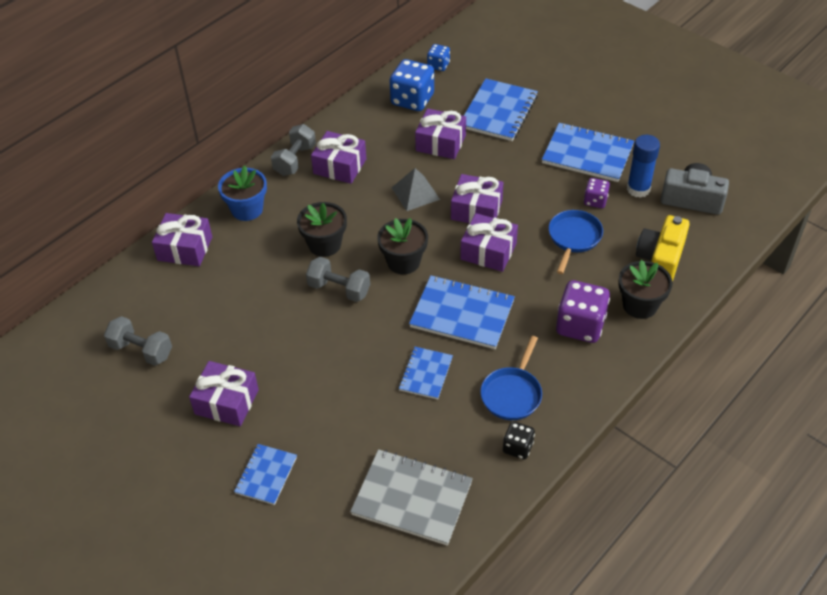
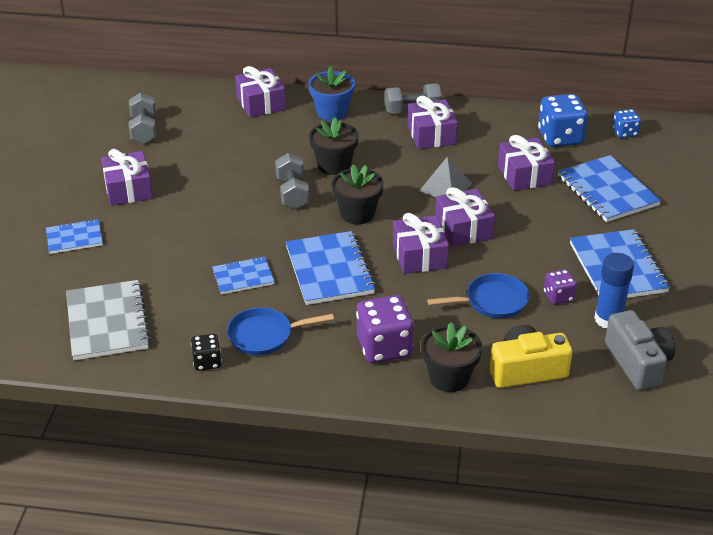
camera: 55 degrees right, 10 degrees down
(498, 112) = (607, 191): blue notebook -> blue notebook turned 75 degrees clockwise

